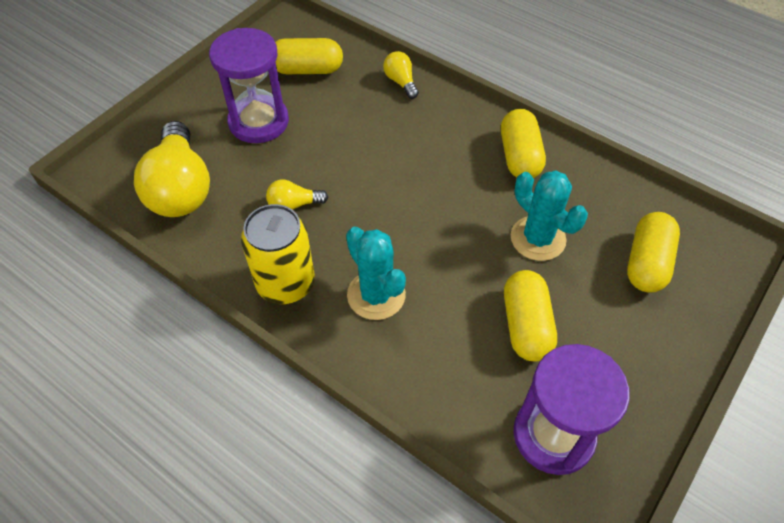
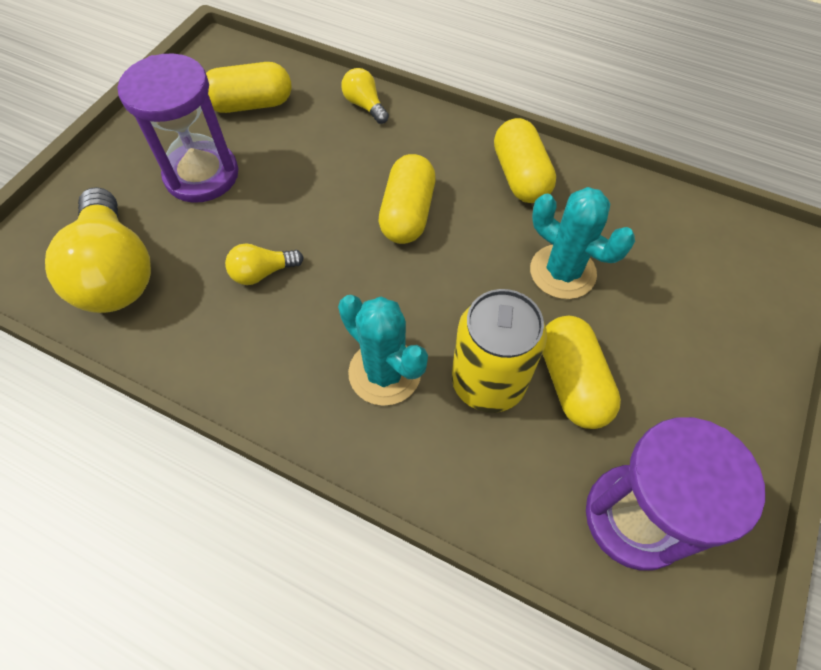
camera: 10 degrees left, 5 degrees up
(285, 283) = (269, 375): yellow can -> yellow can (488, 381)
(647, 263) = (693, 283): yellow capsule -> yellow capsule (407, 213)

